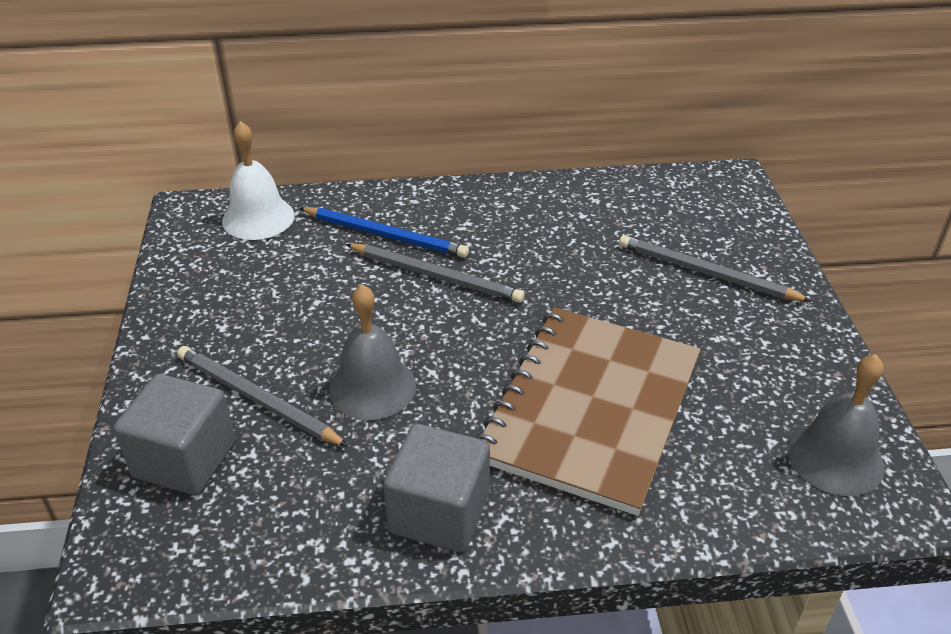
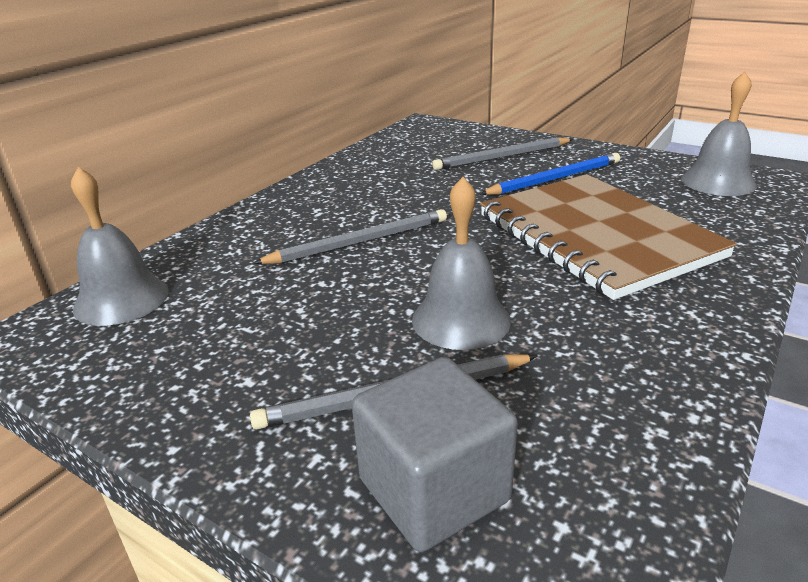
camera: 50 degrees left, 10 degrees down
(258, 218) = (121, 299): white bell -> grey bell
(385, 235) = (270, 245): blue pencil -> blue pencil (555, 179)
(439, 513) = (663, 341): grey cube -> none

